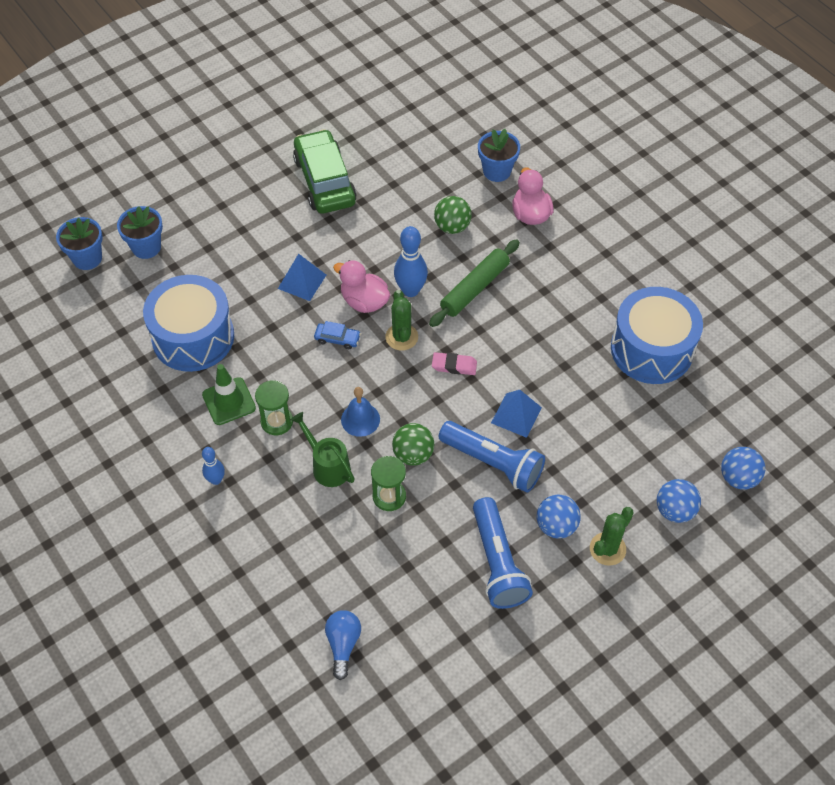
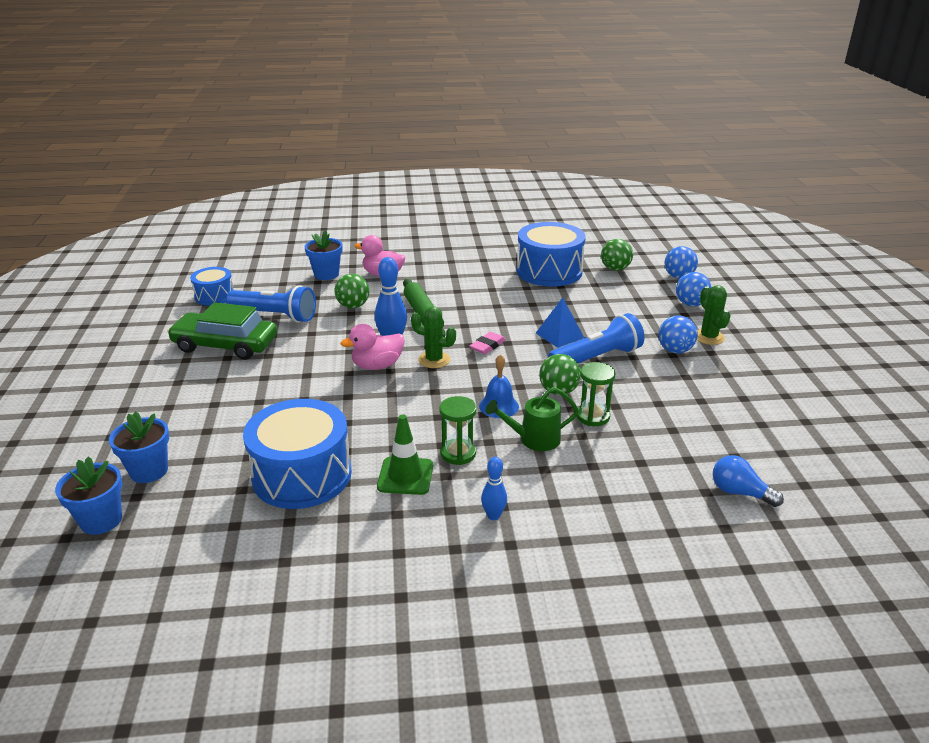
camera: 60 degrees left, 25 degrees down
(302, 281) = (316, 390): blue pyramid -> none
(337, 339) = (401, 391): blue car -> none
(395, 119) = (214, 296): none -> blue drum
(497, 562) = (694, 385): blue flashlight -> blue flashlight (275, 316)
(709, 408) = (615, 269): none -> green ball

